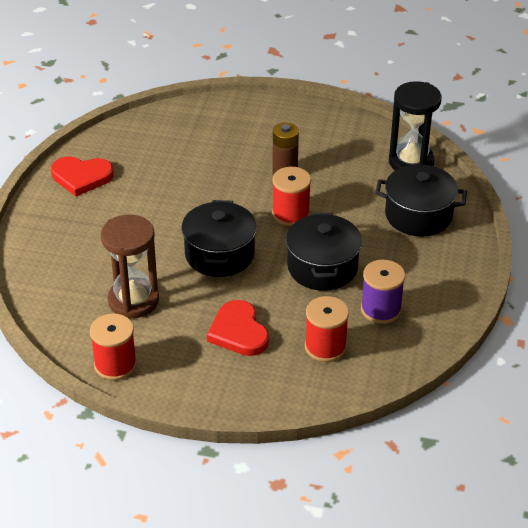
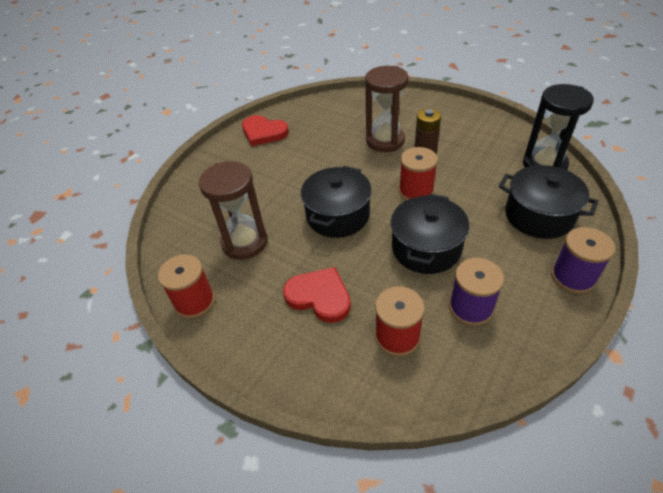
camera: 25 degrees right, 5 degrees up
(234, 163) = (385, 141): none -> brown hourglass
(238, 332) = (319, 296): red heart -> red heart turned 120 degrees clockwise
(461, 264) = (573, 277): none -> purple spool

